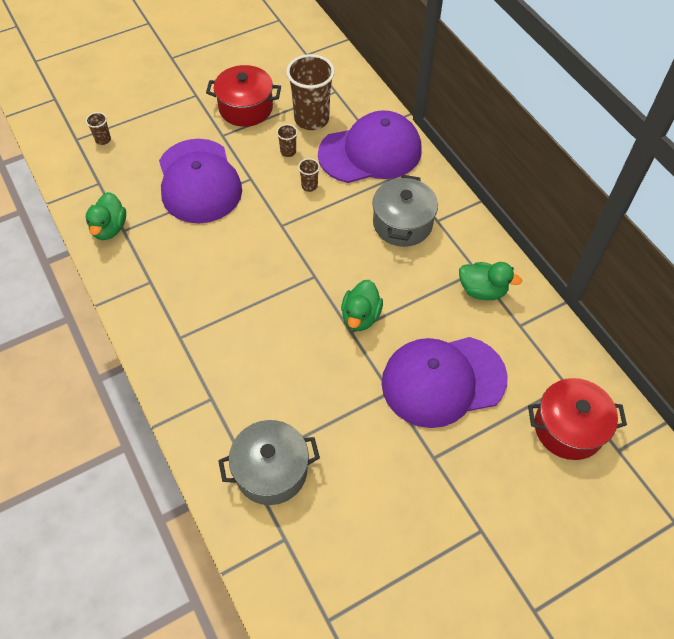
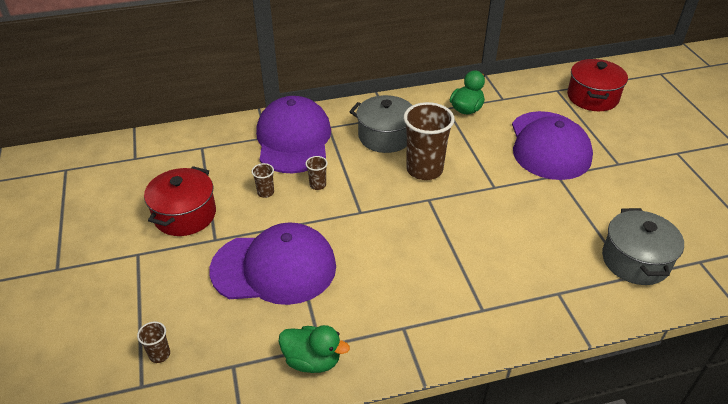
camera: 75 degrees left, 15 degrees down
(311, 119) = (230, 169): brown cup -> brown cup (424, 170)
(360, 316) = (479, 178): green duck -> none

